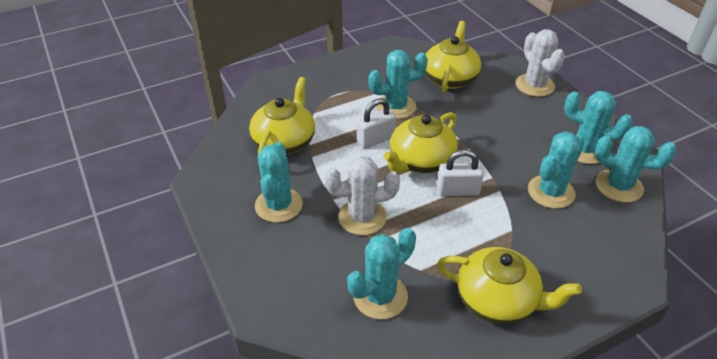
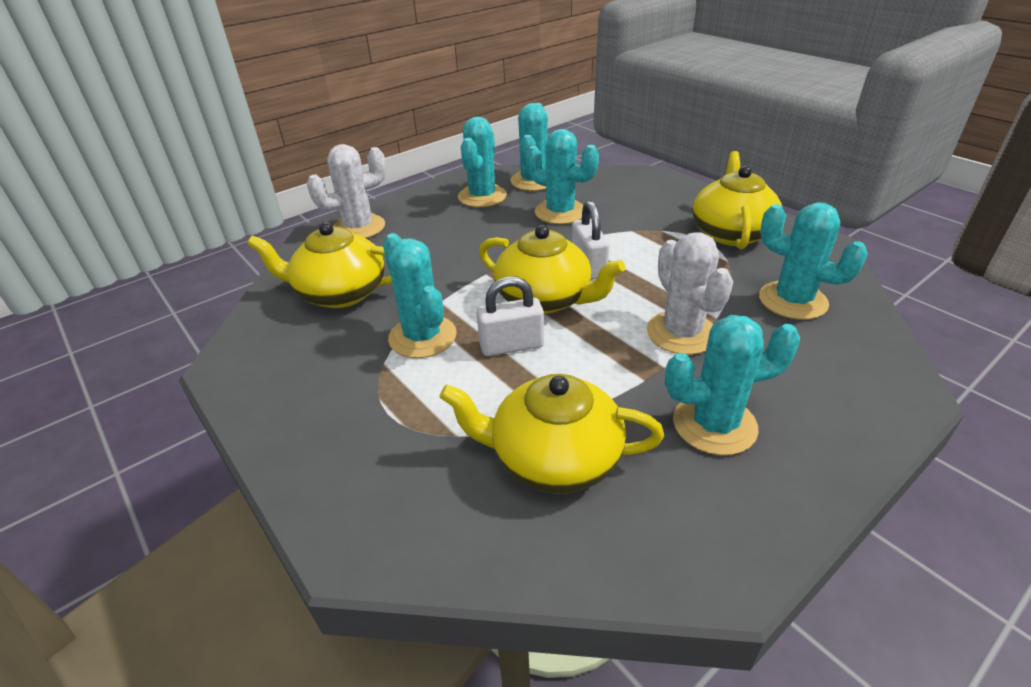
camera: 100 degrees left, 5 degrees down
(376, 139) = (511, 345): white padlock -> white padlock turned 60 degrees counterclockwise

